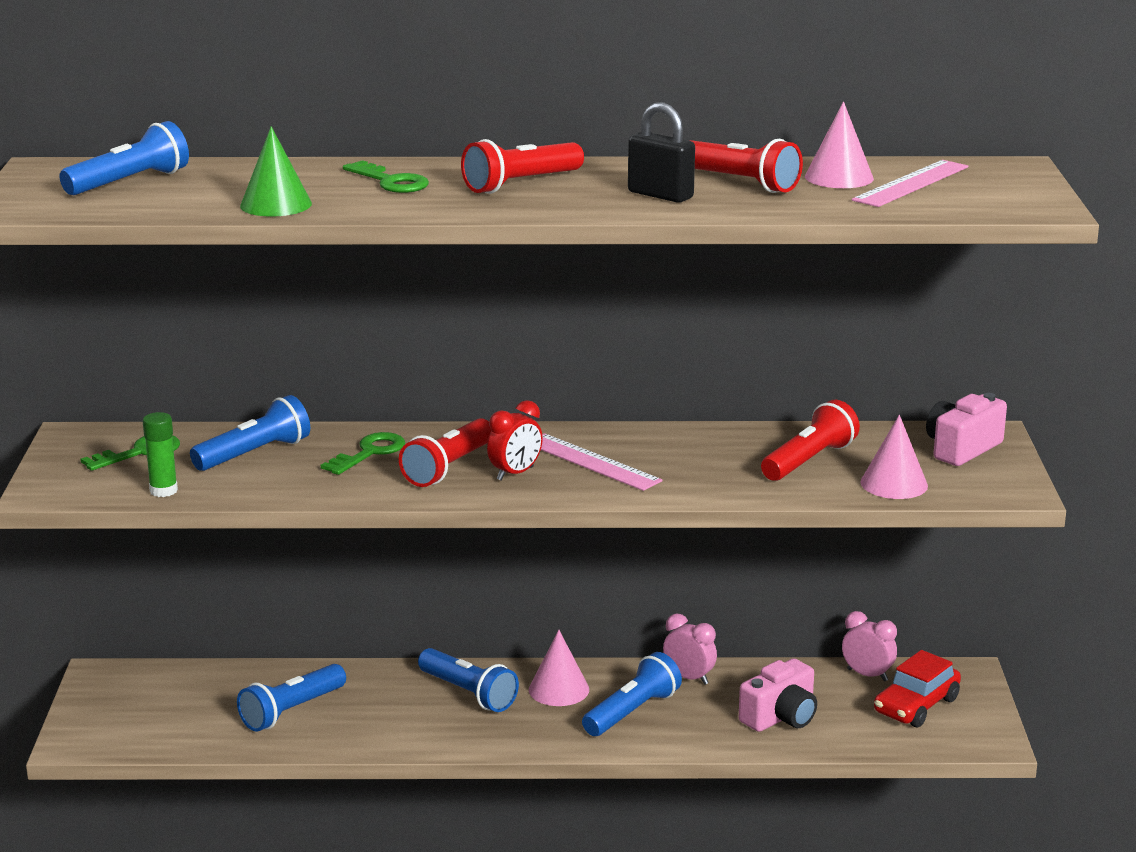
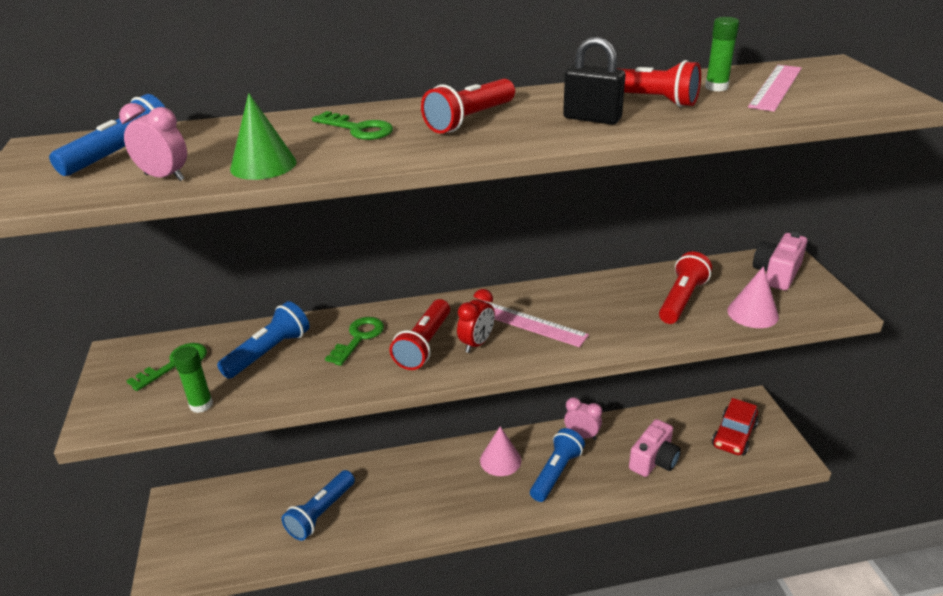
camera: 10 degrees left, 10 degrees up
(468, 693) = (440, 474): blue flashlight -> none
(839, 177) = (716, 87): pink cone -> green glue stick
(867, 675) = (692, 414): pink clock -> pink clock (164, 177)

